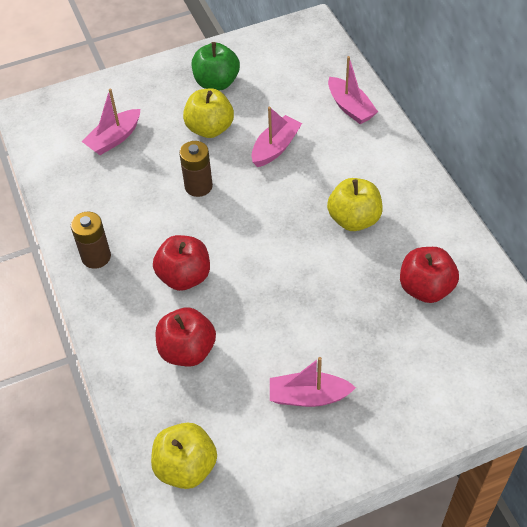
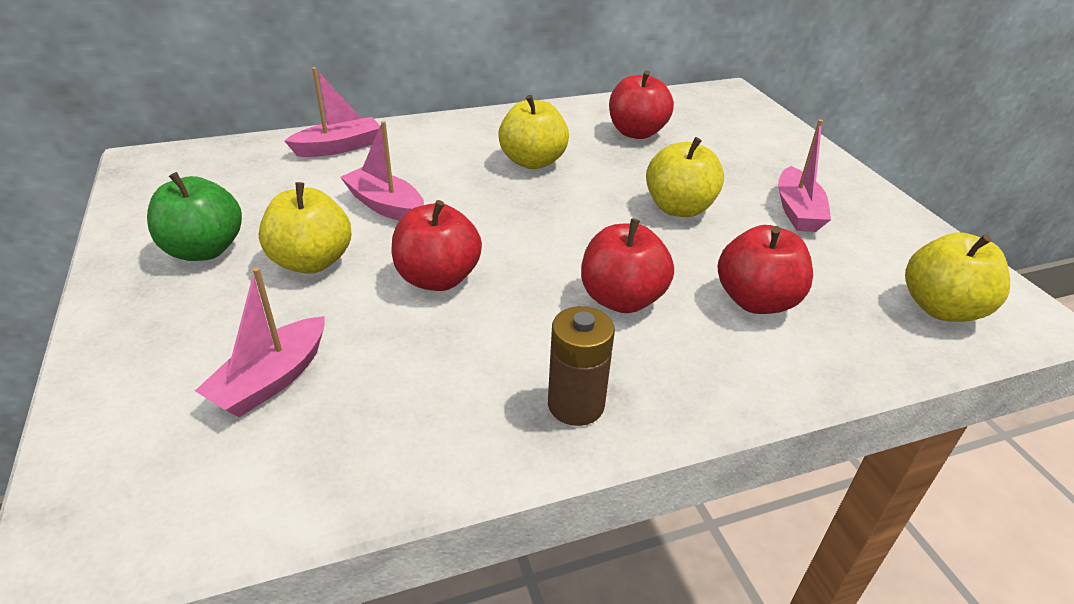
camera: 90 degrees left, 15 degrees down
(114, 138) = (271, 380): pink boat -> pink boat turned 75 degrees clockwise
(198, 186) = (437, 278): brown battery -> red apple
(299, 313) = (679, 208): none -> yellow apple

